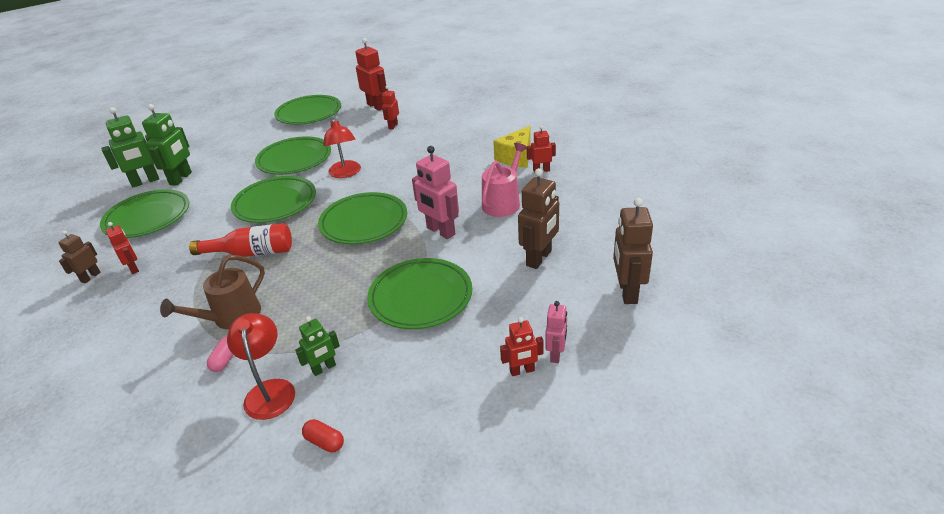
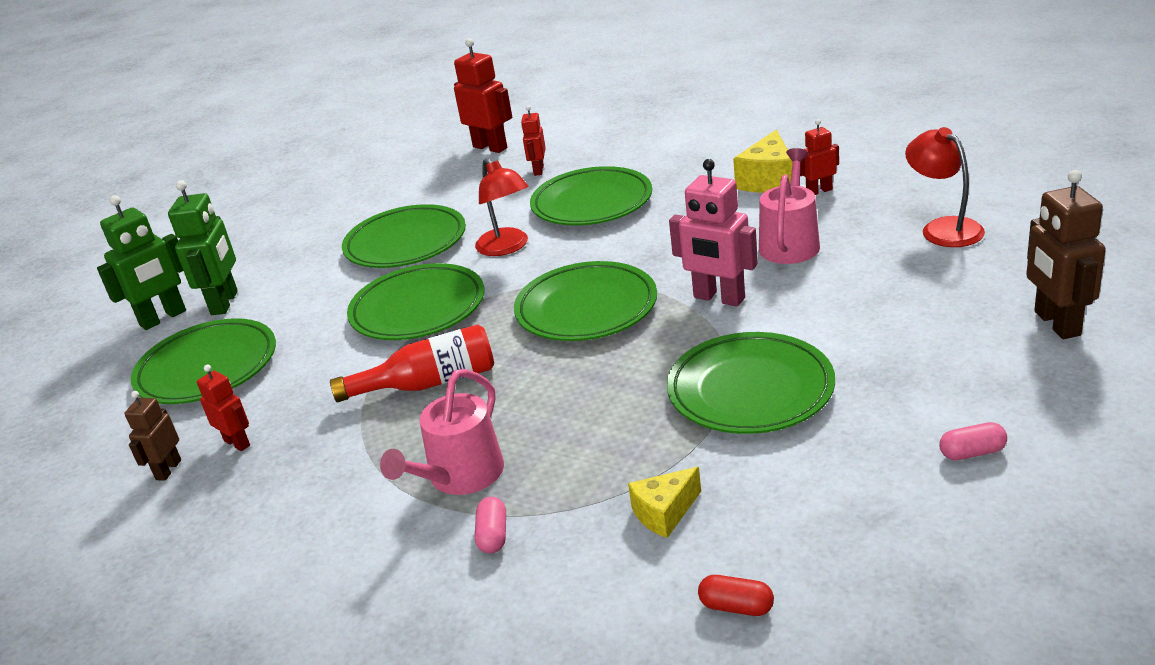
camera: 10 degrees left, 5 degrees down
(231, 317) = (460, 476): brown watering can -> pink watering can
(269, 390) = (597, 560): red lamp -> red lamp (943, 228)
(309, 114) = (383, 175): green plate -> green plate (592, 203)
(324, 368) = (664, 513): green robot -> yellow cheese
(522, 371) = (972, 453): red robot -> pink capsule
(539, 258) = (897, 305): brown robot -> none
(556, 354) = (1007, 422): pink robot -> none

